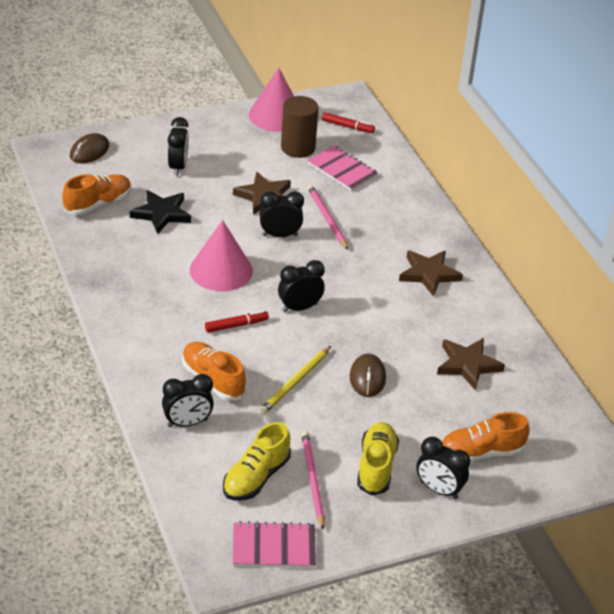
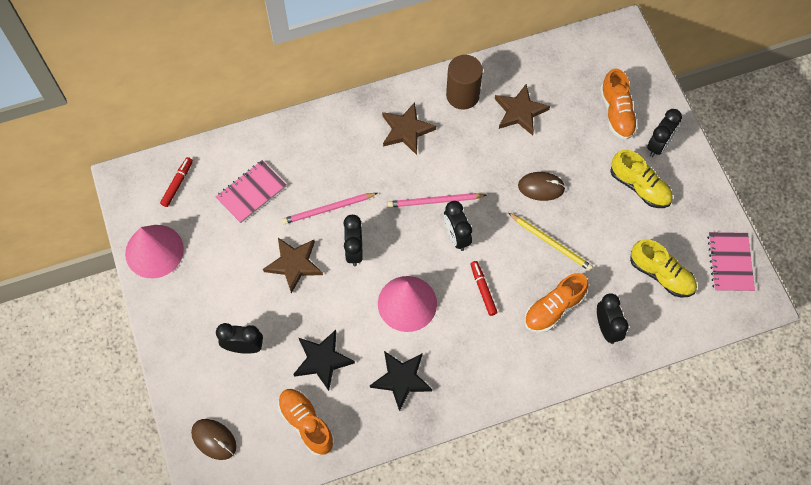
camera: 85 degrees left, 25 degrees up
(137, 264) = (401, 379): none -> black star
(298, 148) = (213, 231): brown cylinder -> brown cylinder (462, 95)
(312, 480) = (659, 233): pink pencil -> pink pencil (434, 201)
(376, 466) = (639, 187): yellow shoe -> yellow shoe turned 150 degrees counterclockwise

